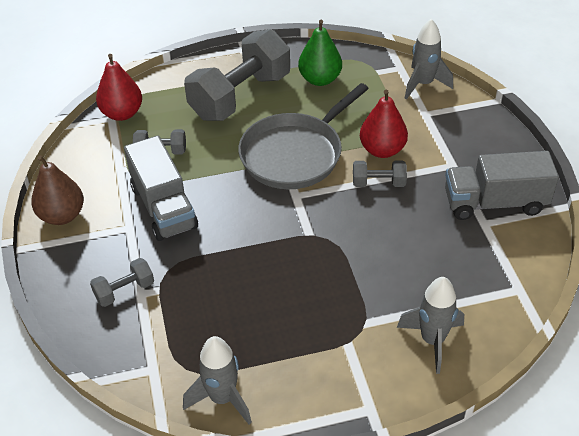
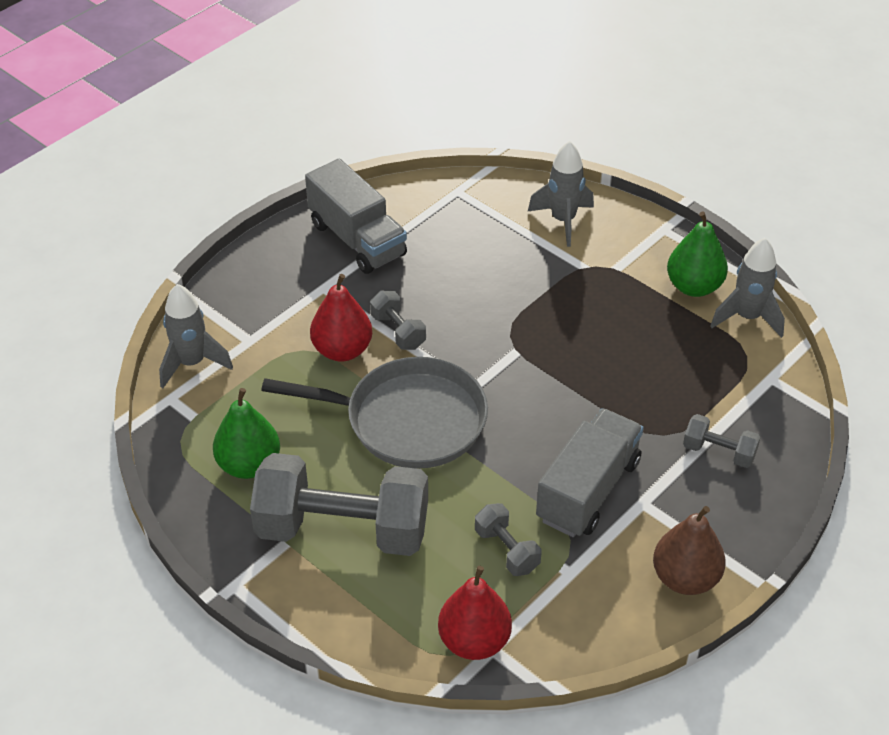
camera: 125 degrees left, 0 degrees up
(285, 384) = (694, 286): none -> green pear

